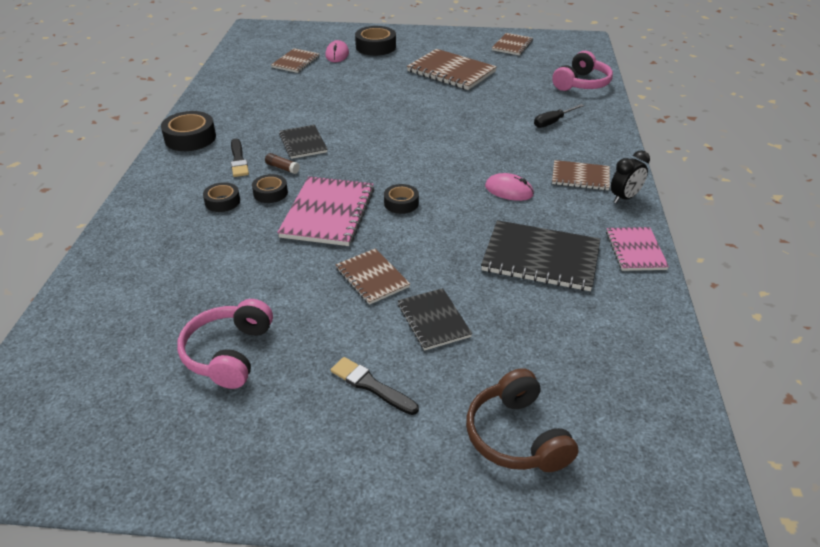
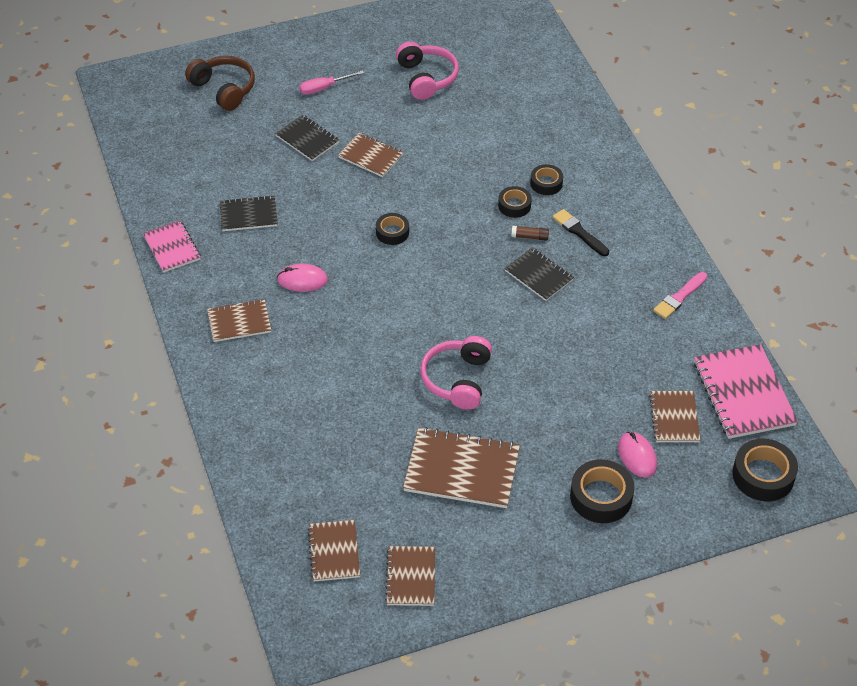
camera: 155 degrees right, 10 degrees up
(190, 138) = (655, 244): black tape -> black tape (763, 475)
(216, 107) = (679, 297): none -> pink brush
(328, 213) = (447, 201): pink notebook -> pink notebook (743, 393)
(371, 386) = (324, 88): black brush -> pink screwdriver
(540, 258) = (248, 215): black notebook -> black notebook, size x0.60
(553, 122) = (293, 404): black screwdriver -> none
(554, 61) = (334, 552): none -> brown notebook
(581, 83) = (280, 503): pink headphones -> pink headphones (457, 379)
(624, 198) = (190, 307): black clock -> none

